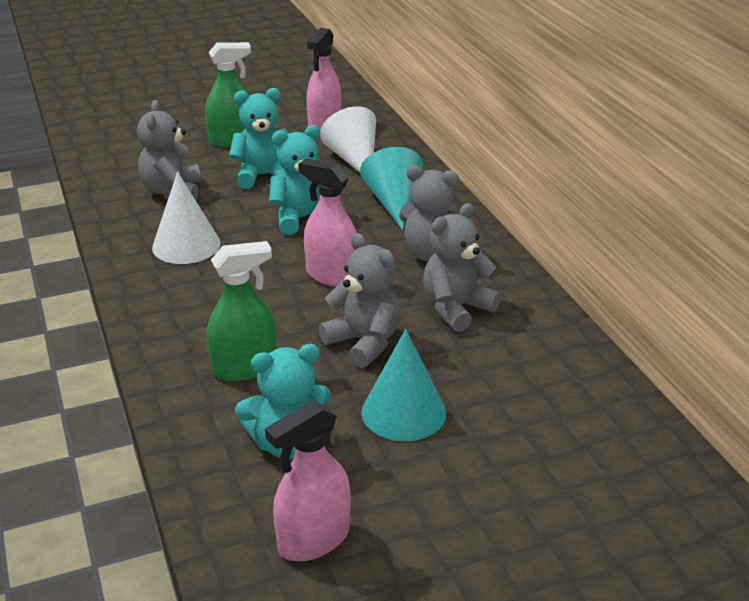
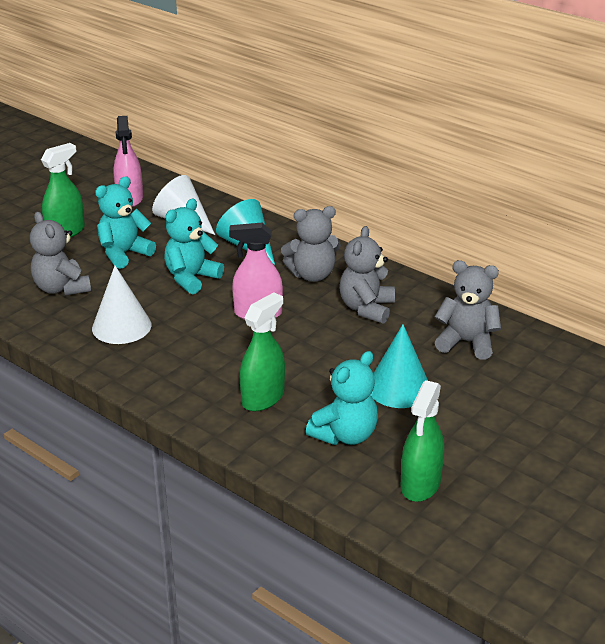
camera: 30 degrees left, 0 degrees up
(313, 539) = (420, 484): pink spray bottle -> green spray bottle
(364, 342) = (328, 352): grey teddy bear -> grey teddy bear (466, 342)

